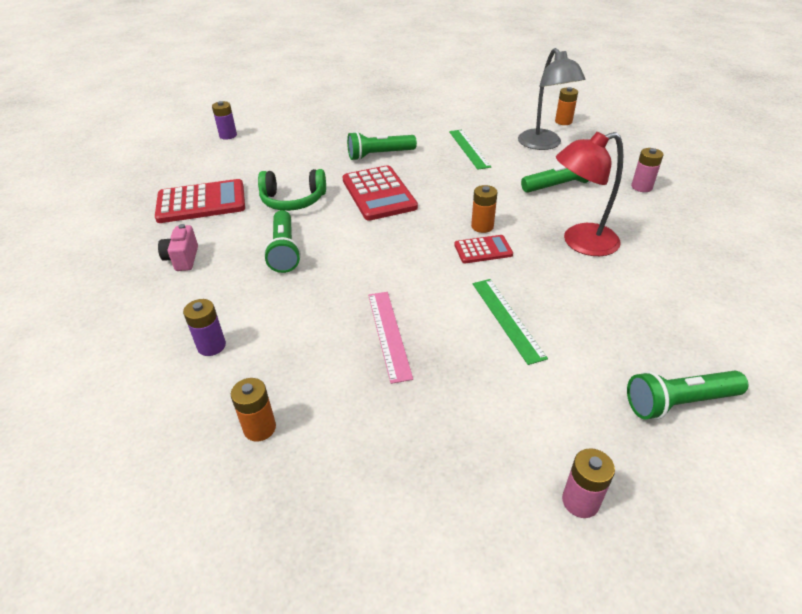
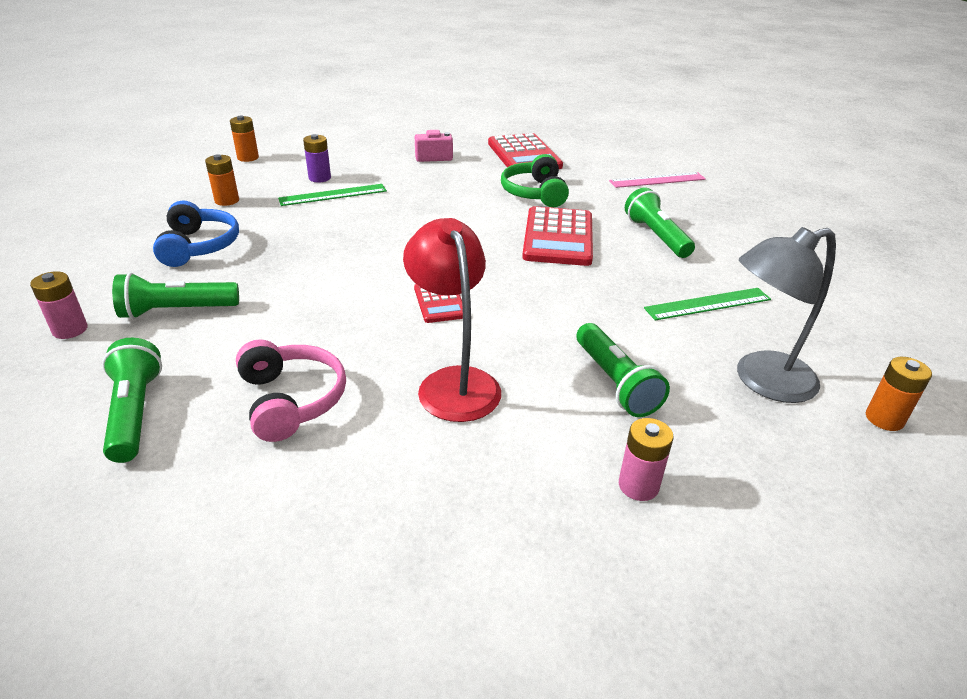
camera: 85 degrees right, 5 degrees down
(228, 135) = (664, 153): purple battery -> none
(284, 251) = (443, 195): green flashlight -> green flashlight (177, 311)
(379, 194) = (558, 237): red calculator -> red calculator turned 60 degrees counterclockwise
(387, 429) = (198, 246): none -> blue headphones
(389, 334) = (309, 246): pink ruler -> pink ruler (657, 180)
(482, 226) = (491, 304): orange battery -> orange battery (248, 158)
(507, 319) = (310, 310): green ruler -> green ruler (333, 195)
(627, 315) = (291, 400): none -> pink headphones

